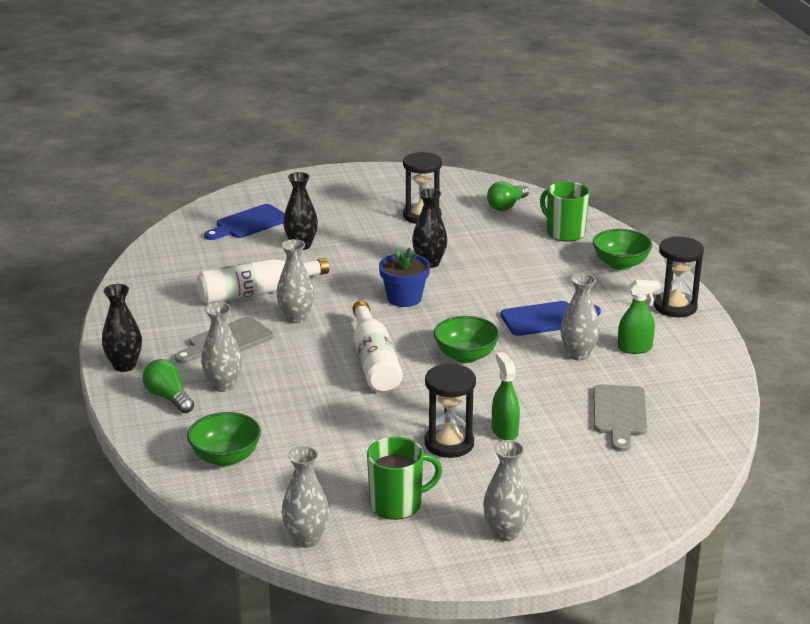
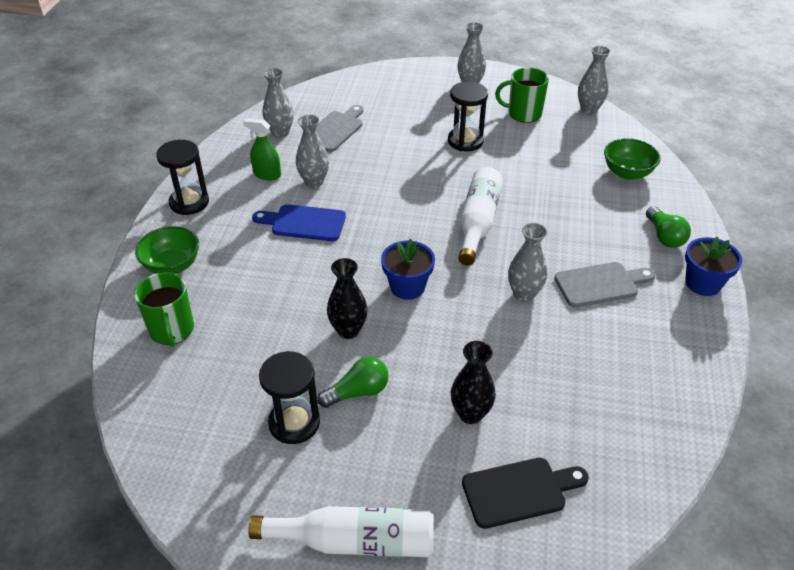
camera: 155 degrees left, 15 degrees up
(124, 366) = (703, 283): black vase -> blue flower pot
(223, 385) = (615, 235): grey vase -> grey vase (280, 133)
(249, 223) = (519, 491): blue cutting board -> black cutting board
(256, 292) = (551, 345): white bottle -> white bottle (355, 541)
(466, 356) = (400, 206): green bowl -> none
(504, 431) = (421, 139): green spray bottle -> none
(507, 206) = (181, 405): green light bulb -> green light bulb (358, 392)

